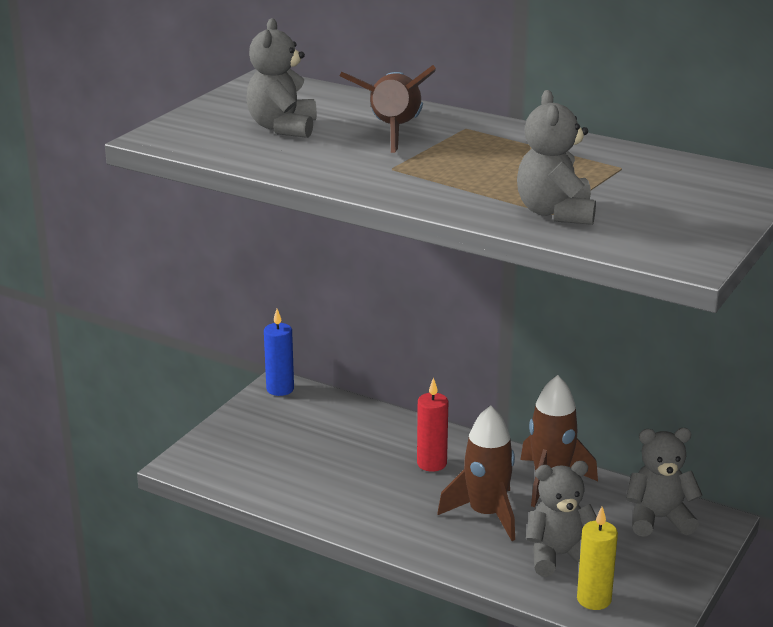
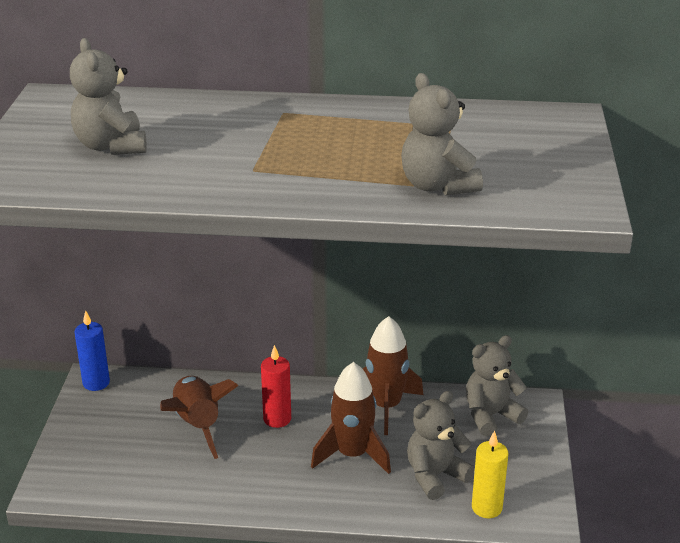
camera: 25 degrees left, 5 degrees up
(394, 132) = (221, 129): brown rocket -> brown rocket (197, 425)

